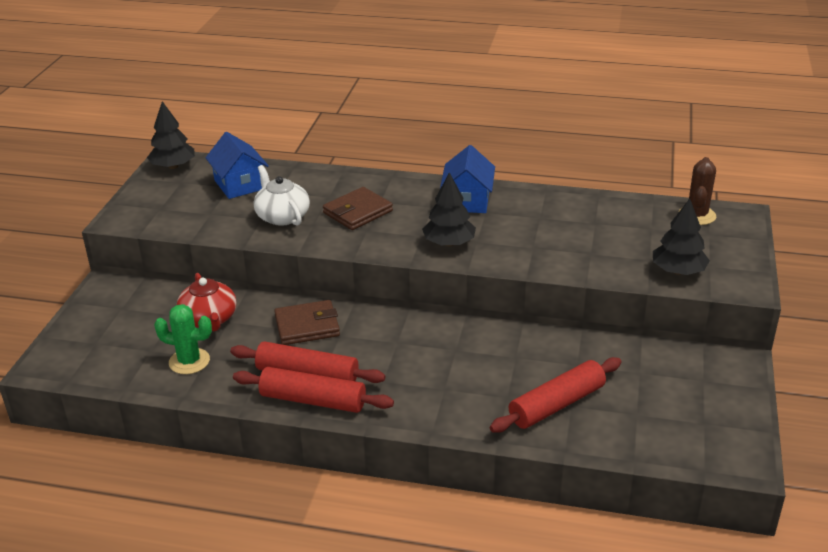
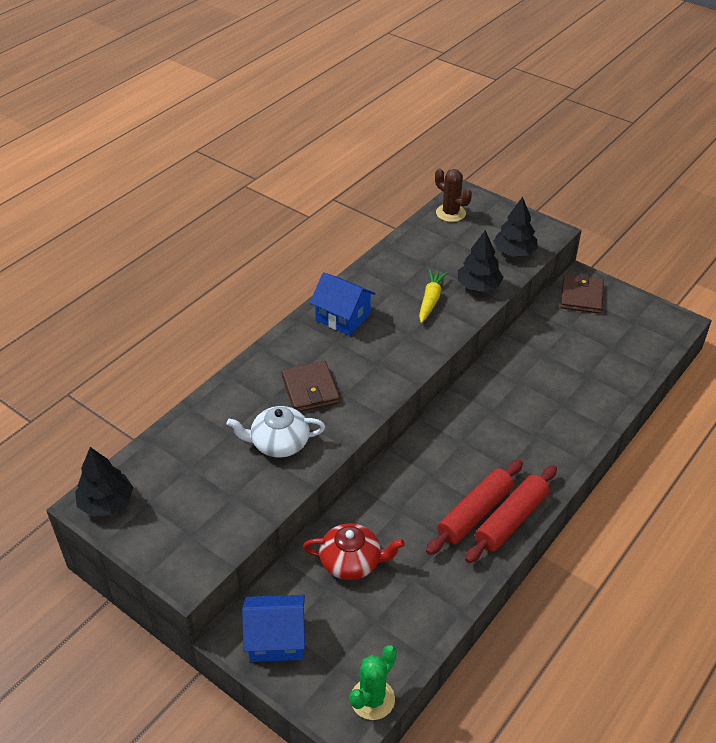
camera: 65 degrees left, 10 degrees up
(189, 361) = (410, 594): green cactus -> green cactus (372, 699)
(239, 184) = (192, 458): blue house -> blue house (276, 639)
(307, 326) = (405, 493): brown wallet -> brown wallet (581, 296)
(449, 243) = (400, 351): black tree -> black tree (478, 286)
(540, 240) = (430, 300): none -> yellow carrot
(556, 405) = (583, 382): red rolling pin -> none

